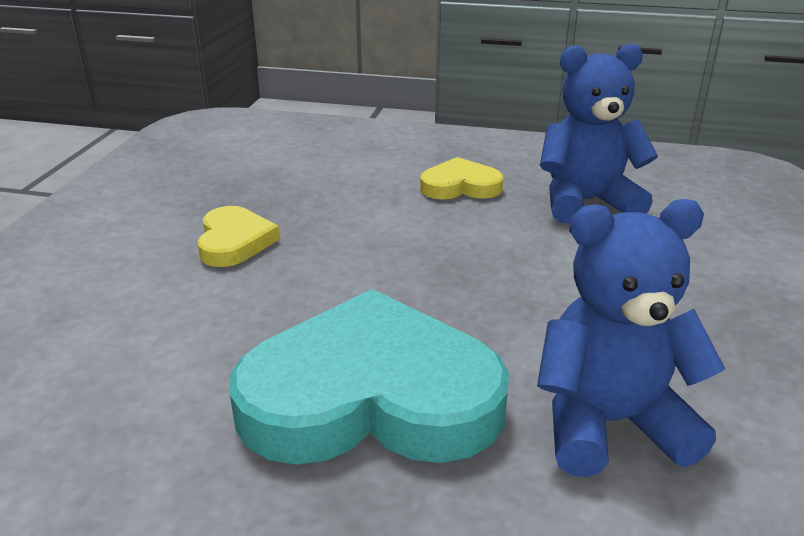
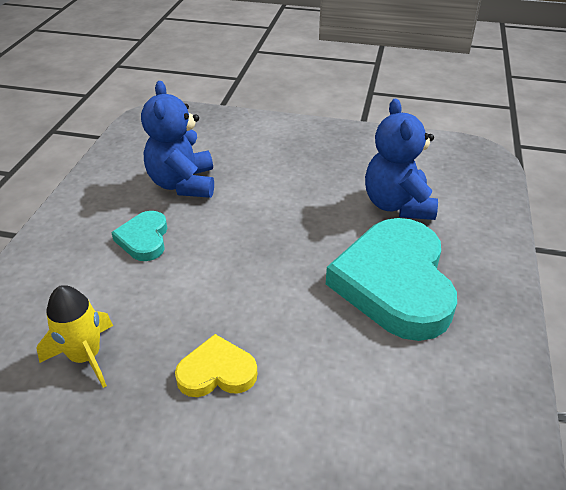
camera: 90 degrees left, 10 degrees up
(278, 174) = (85, 356): none -> yellow rocket
(460, 186) = (144, 239): yellow heart -> turquoise heart

